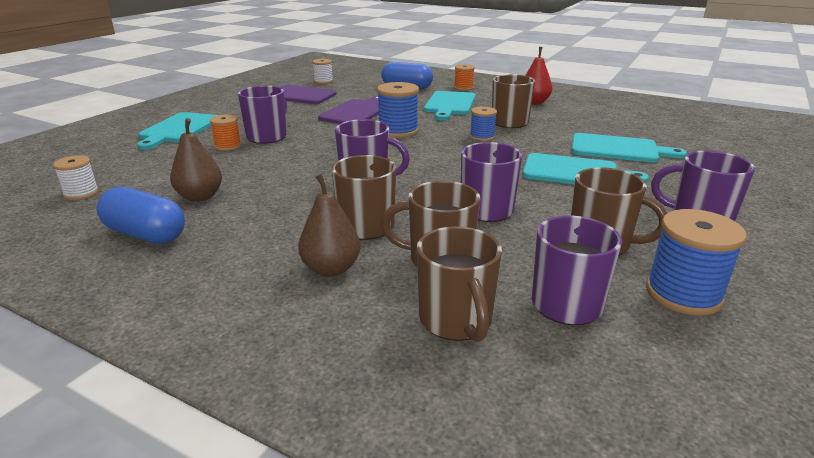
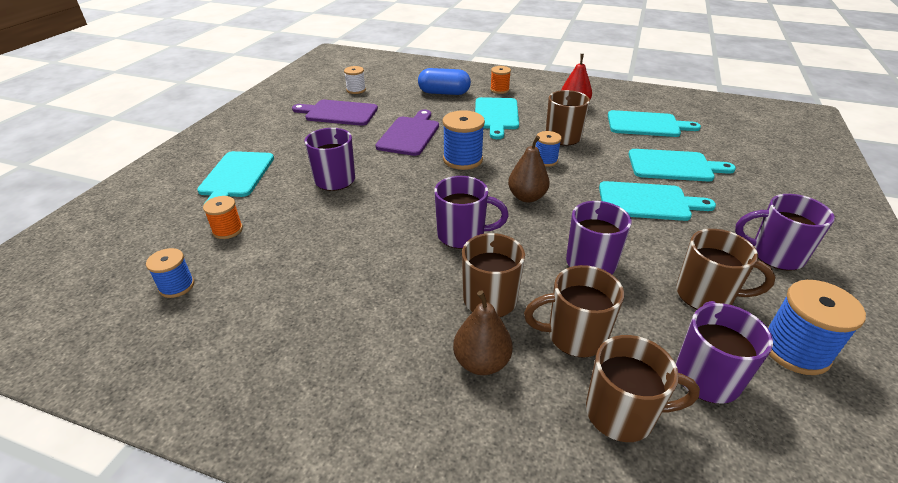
camera: 10 degrees left, 10 degrees up
(81, 193) = (177, 286): white spool -> blue spool
(146, 234) = (276, 339): blue capsule -> none
(200, 197) = (306, 277): brown pear -> brown pear (527, 197)
(228, 146) = (300, 197): orange spool -> orange spool (227, 230)
(456, 321) = (622, 414): brown mug -> brown mug turned 60 degrees counterclockwise
(605, 119) = (646, 124): none -> turquoise cutting board

